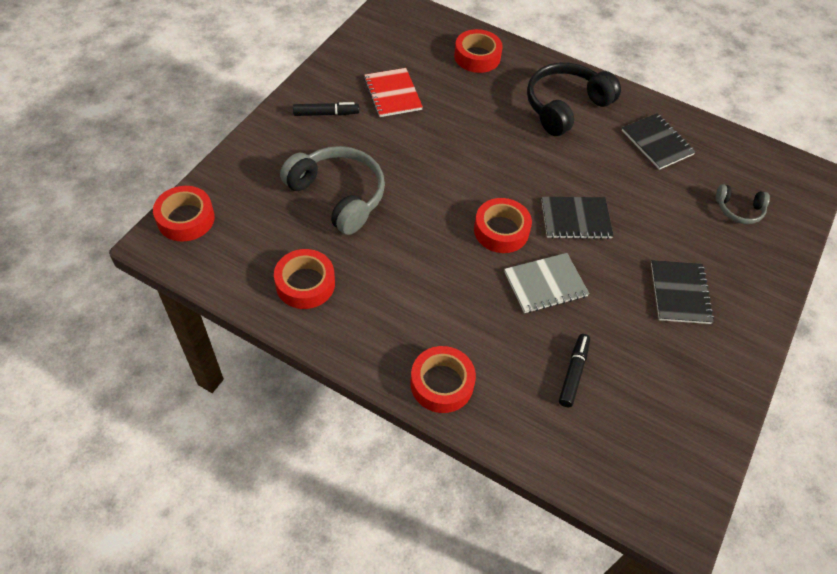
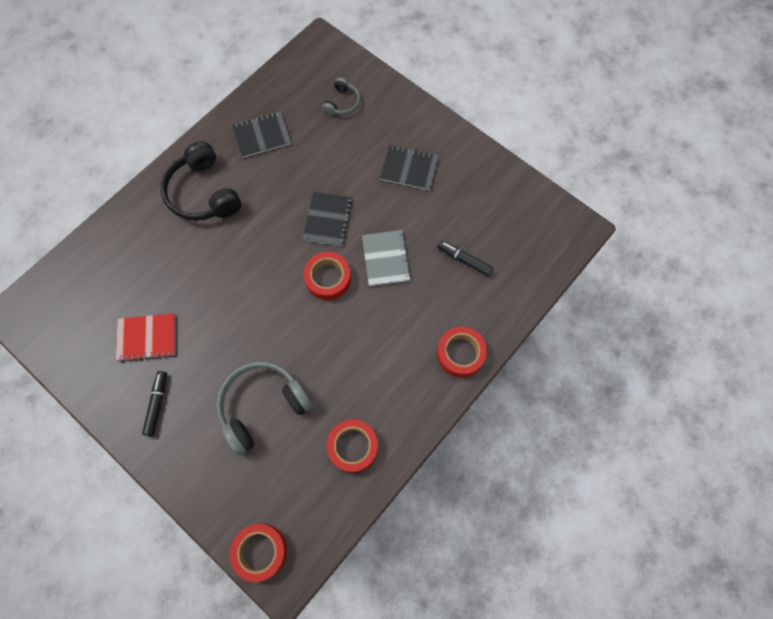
camera: 75 degrees left, 15 degrees up
(477, 57) = (118, 251): red tape -> none

